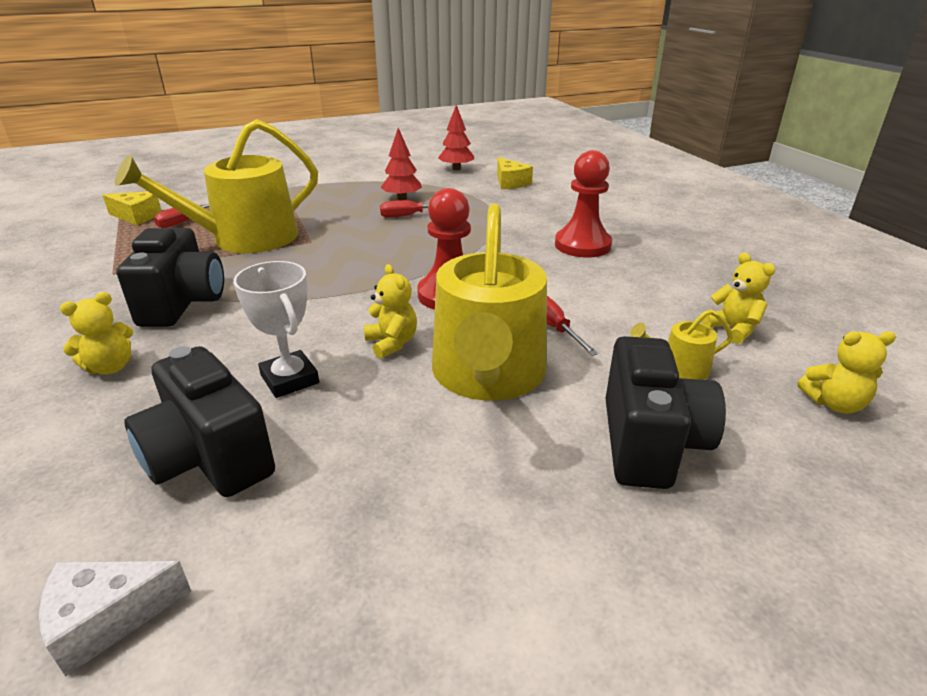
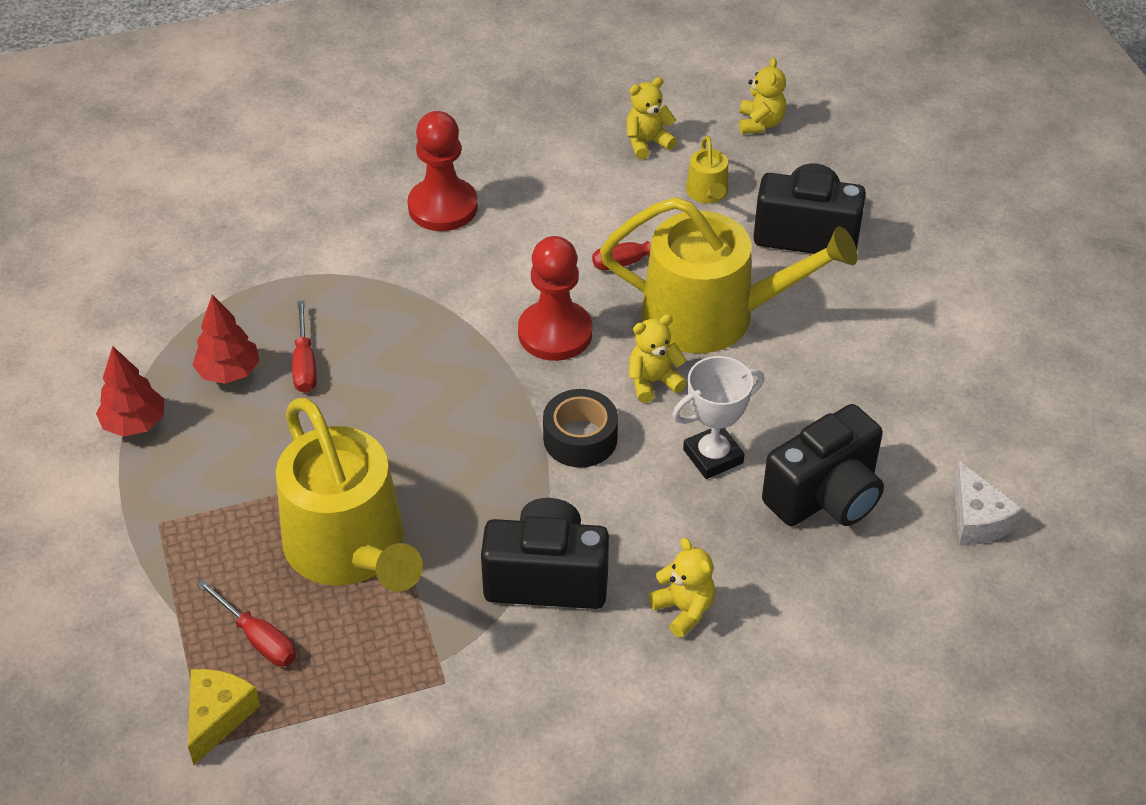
camera: 85 degrees left, 15 degrees up
(326, 311) = (580, 438): none -> black tape
(456, 169) = (102, 302): red tree -> red tree (135, 424)
(510, 183) = (195, 245): yellow cheese -> none

